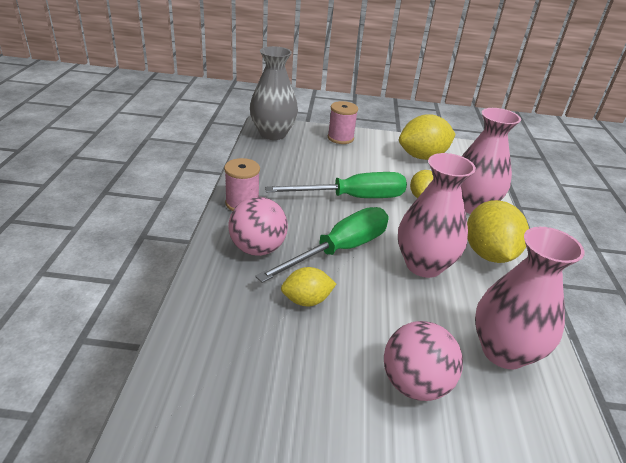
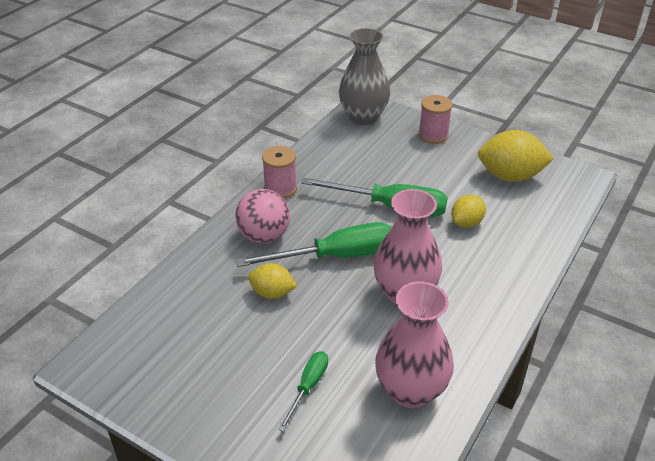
camera: 30 degrees right, 5 degrees up
(414, 384) = (308, 387): pink ball -> green screwdriver
(472, 206) = (515, 246): pink vase -> none
(488, 254) = (483, 301): yellow lemon -> none

